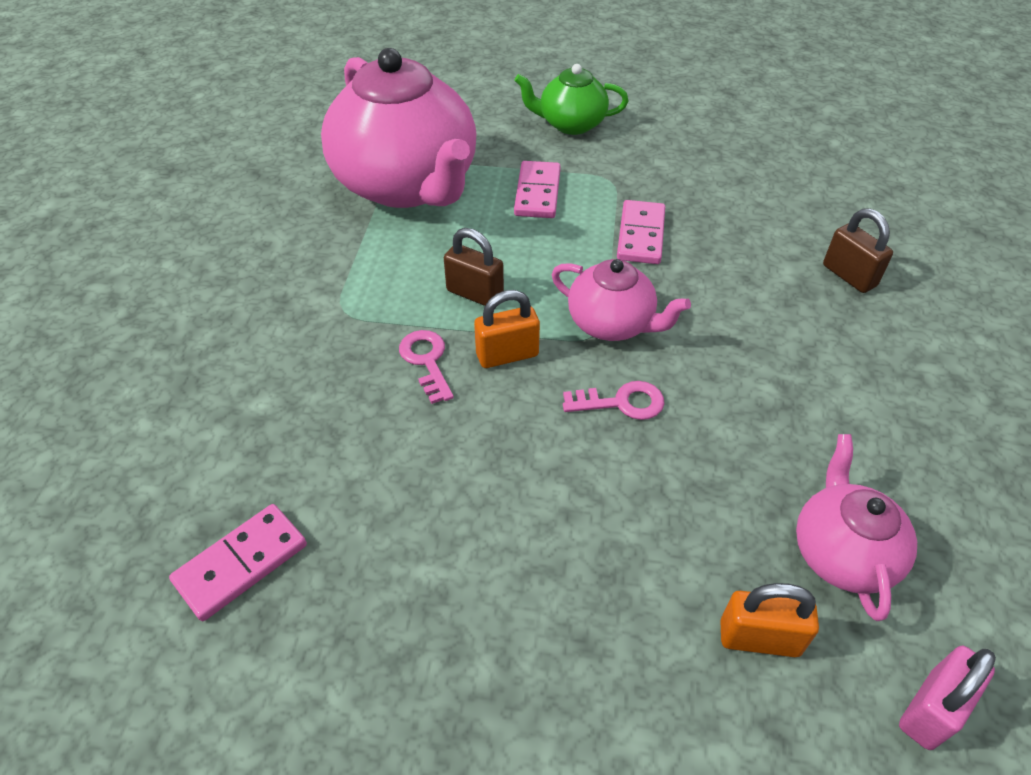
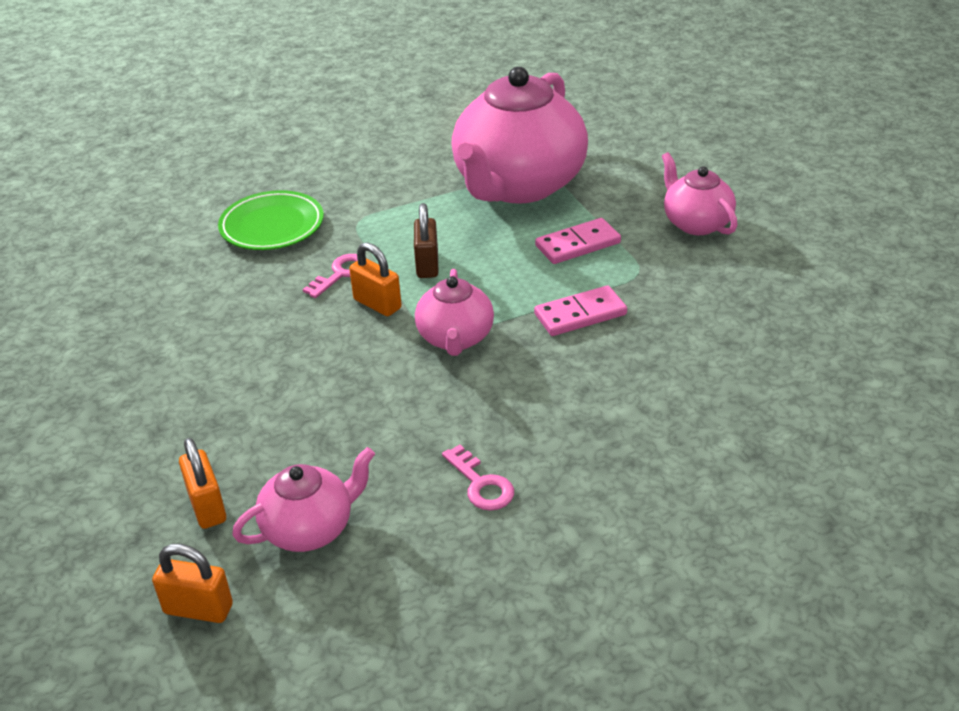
camera: 60 degrees right, 10 degrees down
(241, 563) = (132, 281): pink domino -> none
(273, 382) = (272, 226): none -> green plate
(570, 124) = (696, 223): green teapot -> pink teapot
(622, 402) = (375, 373): pink key -> pink key (481, 484)
(849, 276) = (652, 449): brown padlock -> none
(930, 709) = (198, 609): pink padlock -> orange padlock

